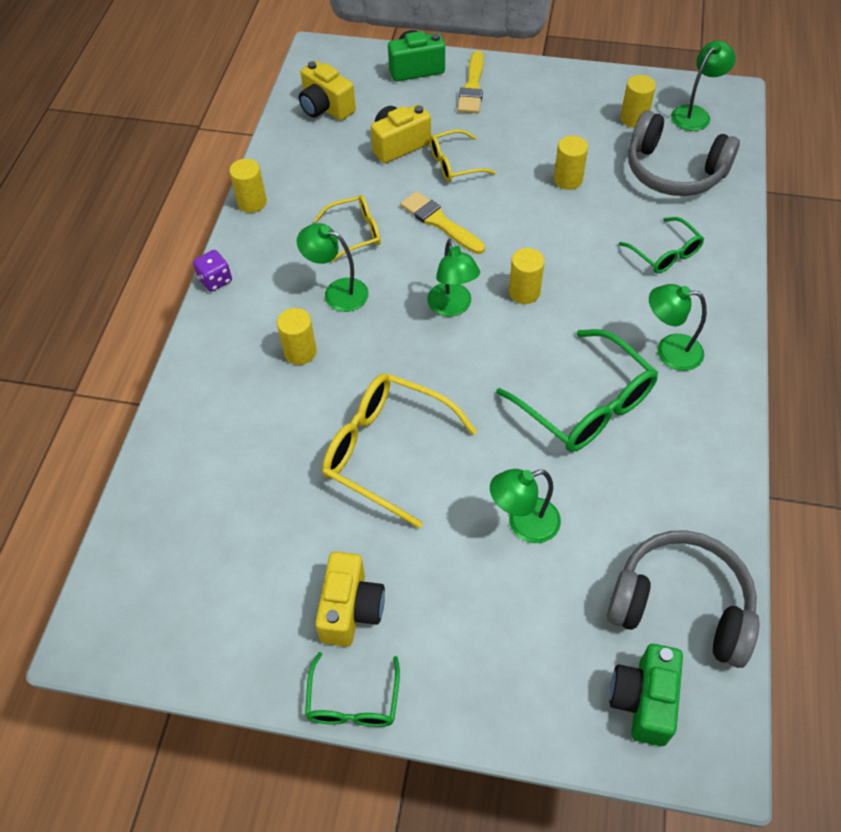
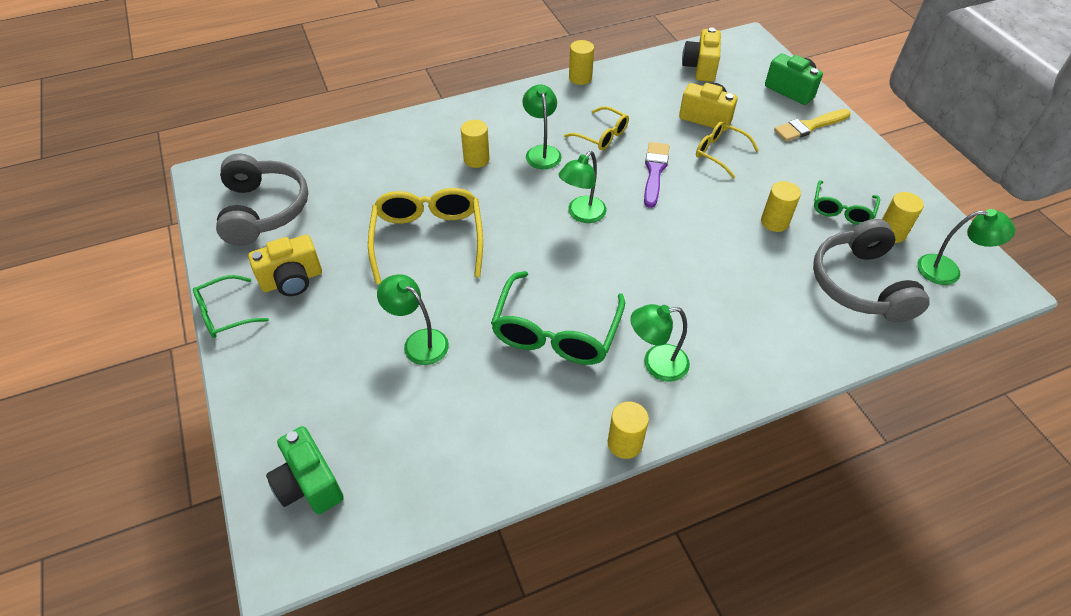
camera: 55 degrees right, 5 degrees down
(215, 280) = (501, 95): purple dice -> none
(439, 222) = (654, 171): yellow brush -> purple brush
(524, 292) = (633, 247): yellow cylinder -> yellow cylinder (624, 443)
(643, 700) = (309, 484): green camera -> green camera turned 105 degrees counterclockwise
(665, 254) = (759, 317): green glasses -> green glasses (841, 210)
(669, 351) = (656, 364): green lamp -> green lamp turned 75 degrees counterclockwise
(681, 605) = (409, 475): grey headphones -> grey headphones (264, 210)

